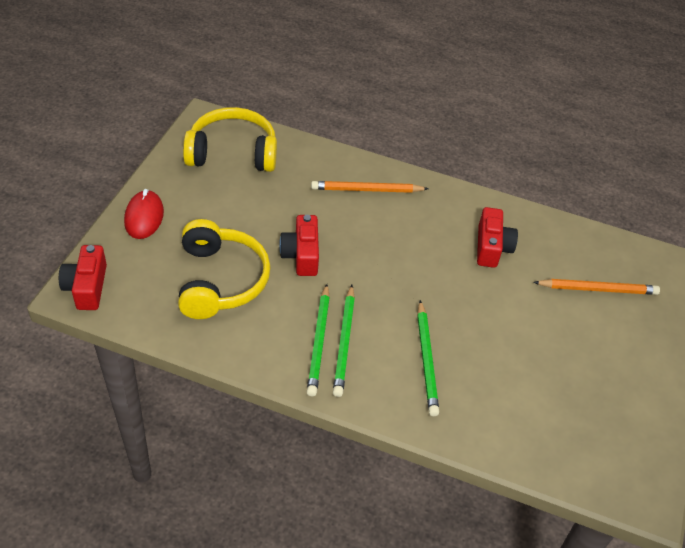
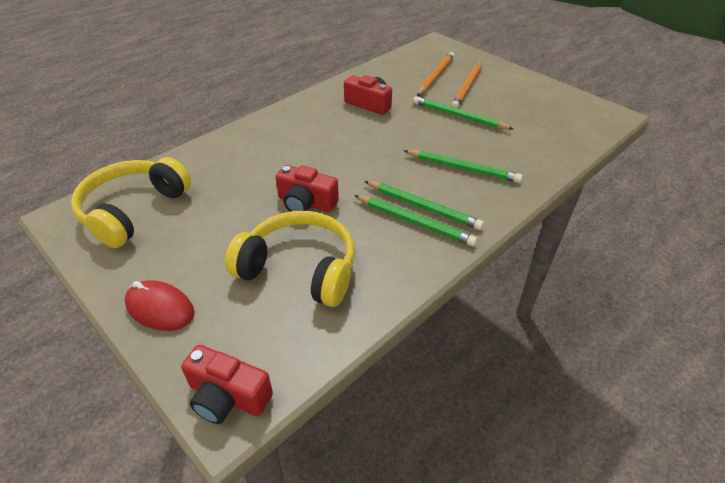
camera: 60 degrees left, 5 degrees down
(366, 190) = (260, 143): orange pencil -> orange pencil (467, 87)
(524, 333) = (459, 116): none -> green pencil

